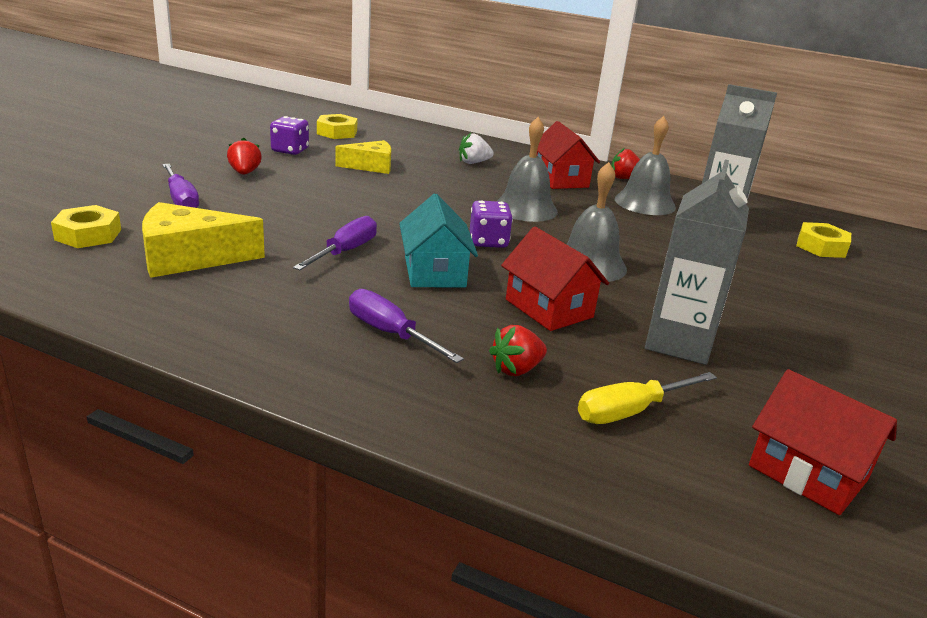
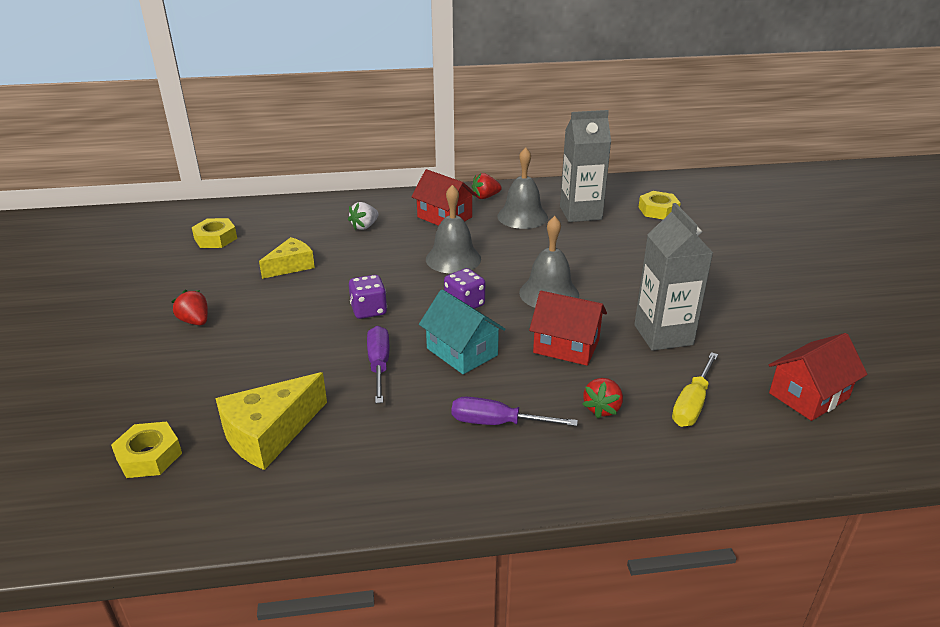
camera: 30 degrees left, 5 degrees up
(181, 200) = (179, 377): purple screwdriver -> none
(290, 150) = (201, 277): purple dice -> purple dice (369, 310)
(808, 472) = (808, 395): red house -> red house turned 45 degrees counterclockwise

